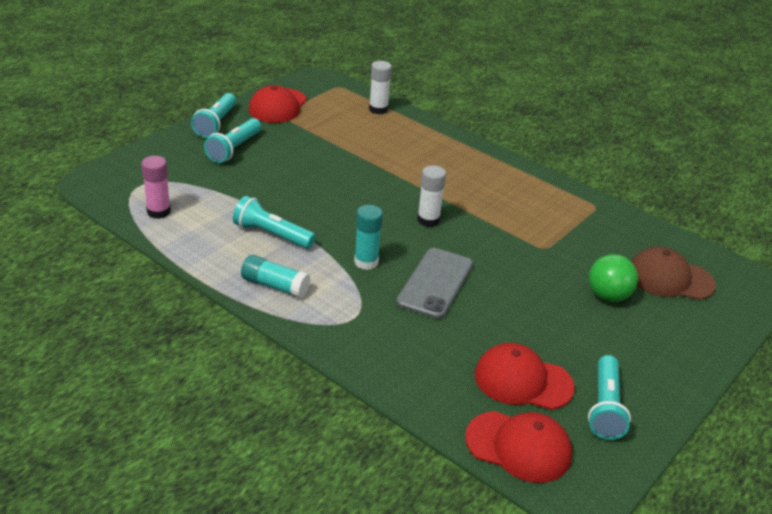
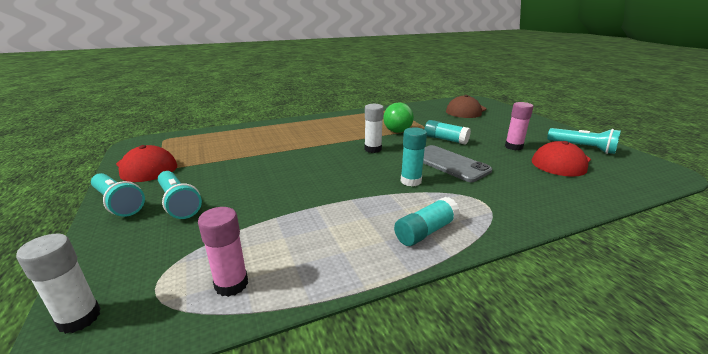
camera: 60 degrees left, 10 degrees down
(272, 235) = (343, 214): turquoise flashlight -> none
(378, 109) = (218, 134): white glue stick -> white glue stick (79, 318)
(514, 271) = (445, 139): none -> turquoise glue stick
(518, 446) = (632, 178): red cap -> none
(543, 336) = (513, 147): none -> pink glue stick
(608, 296) = (477, 125): green ball -> green ball (397, 131)

